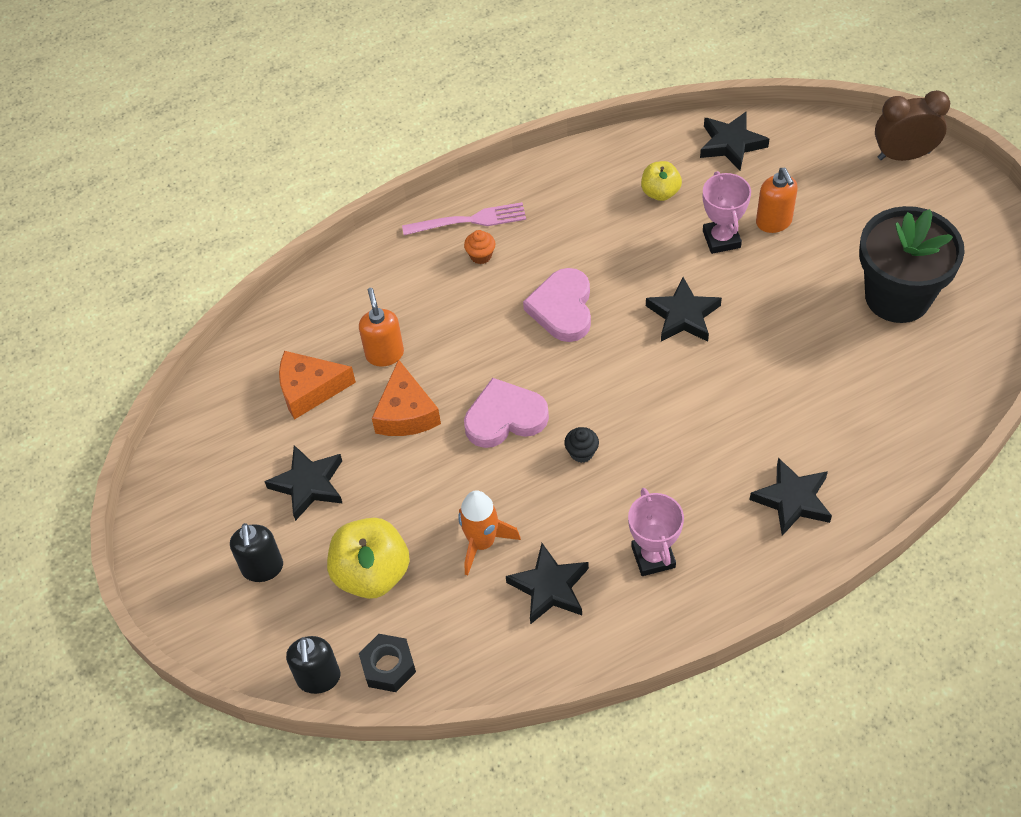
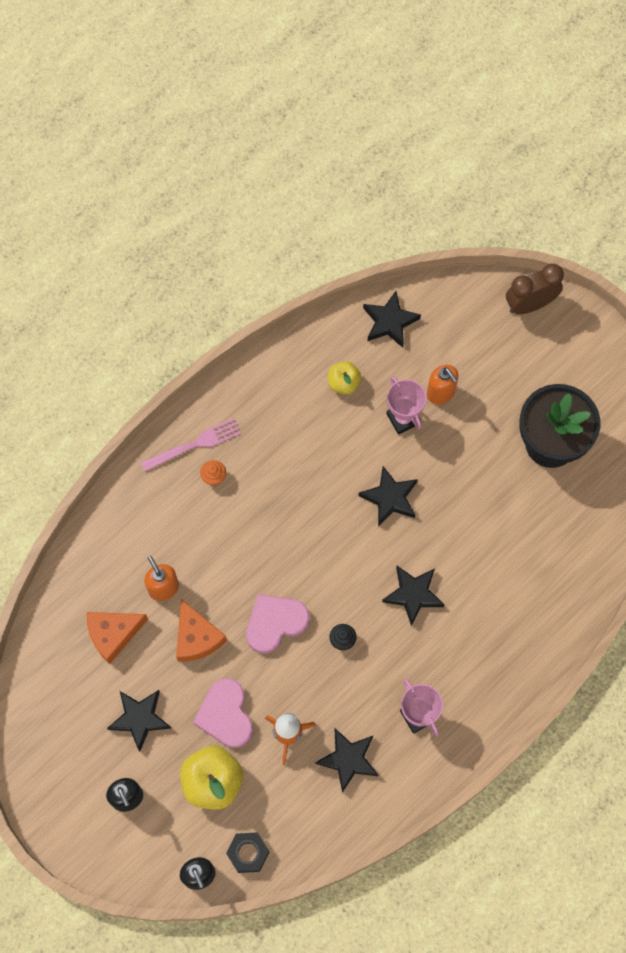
camera: 20 degrees left, 15 degrees up
(562, 308) = (293, 513): pink heart -> pink heart (225, 715)
(792, 500) = (508, 643): black star -> black star (413, 594)

